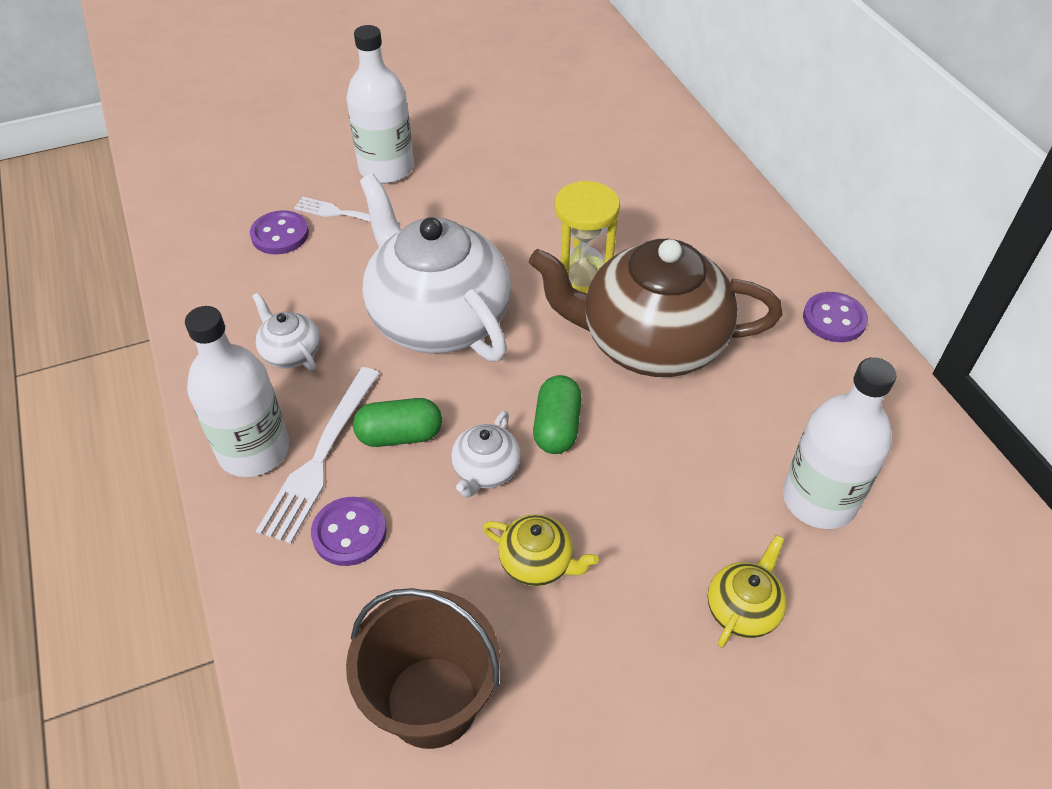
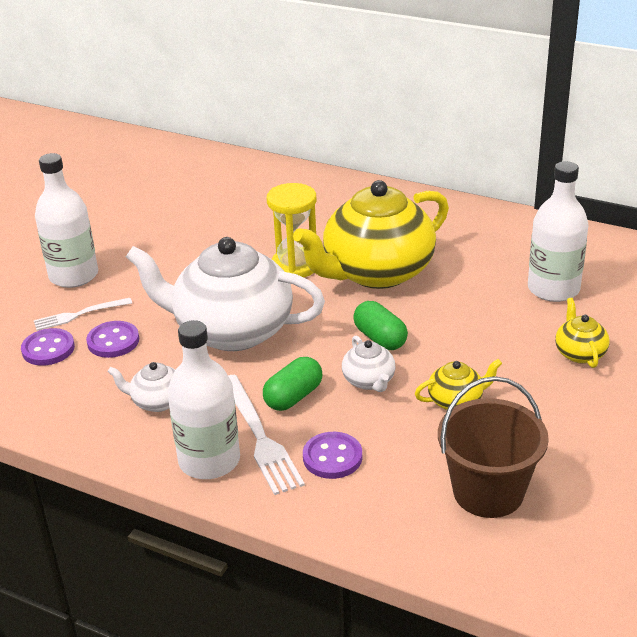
camera: 40 degrees left, 15 degrees down
(650, 342) = (376, 272): brown teapot -> yellow teapot
(834, 319) = (457, 210): purple button -> purple button (113, 341)

